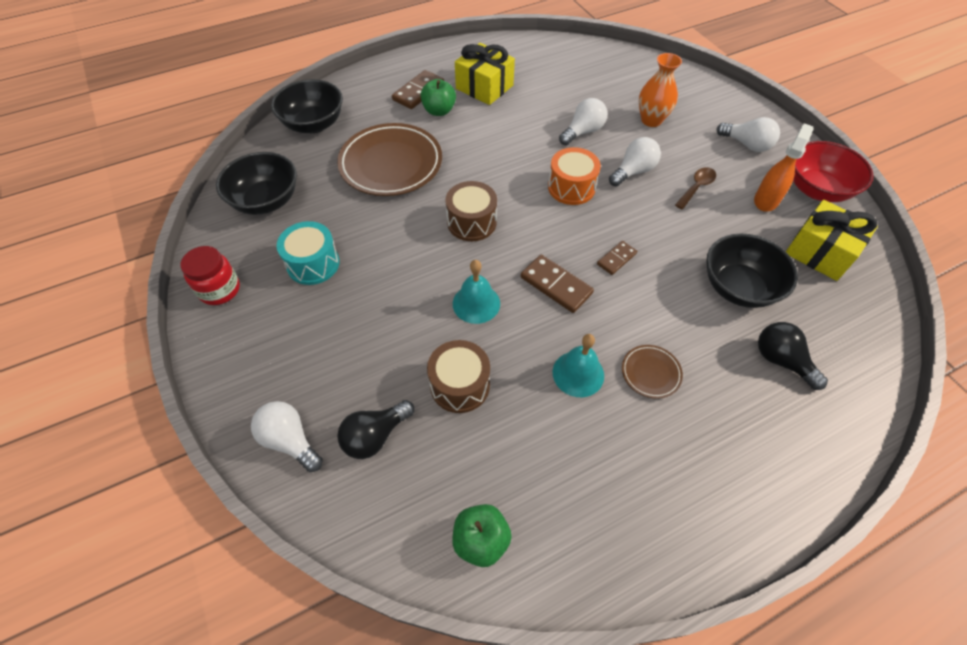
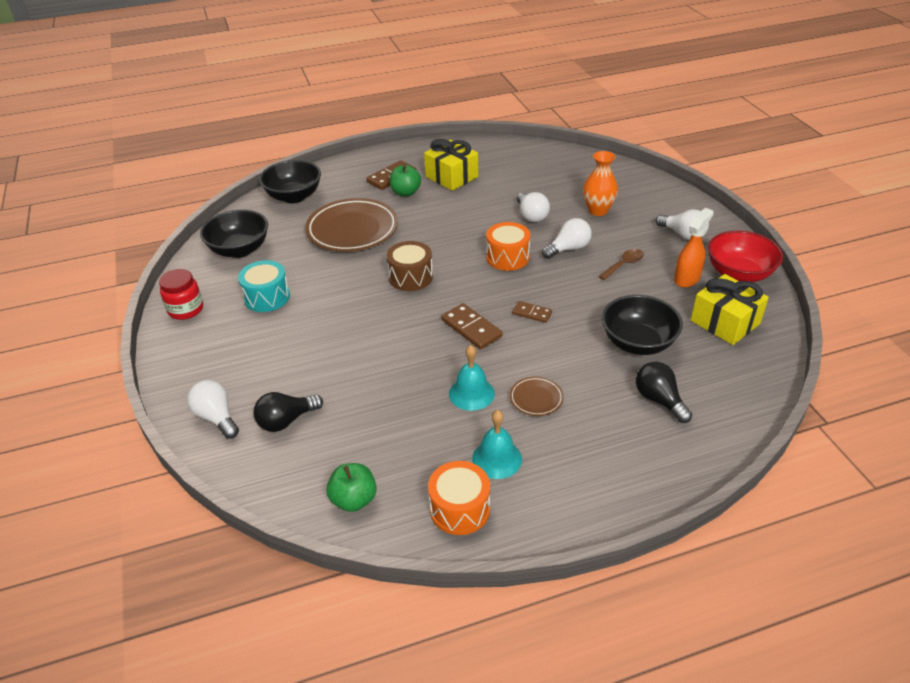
camera: 10 degrees right, 15 degrees down
(460, 385) = (367, 392): brown drum -> none
(476, 303) = (397, 336): turquoise bell -> turquoise bell (497, 459)
(583, 132) = (531, 216): white light bulb -> white light bulb turned 105 degrees clockwise
(605, 537) = (460, 509): none -> orange drum
(616, 259) = (532, 313): brown domino -> brown domino turned 60 degrees clockwise

